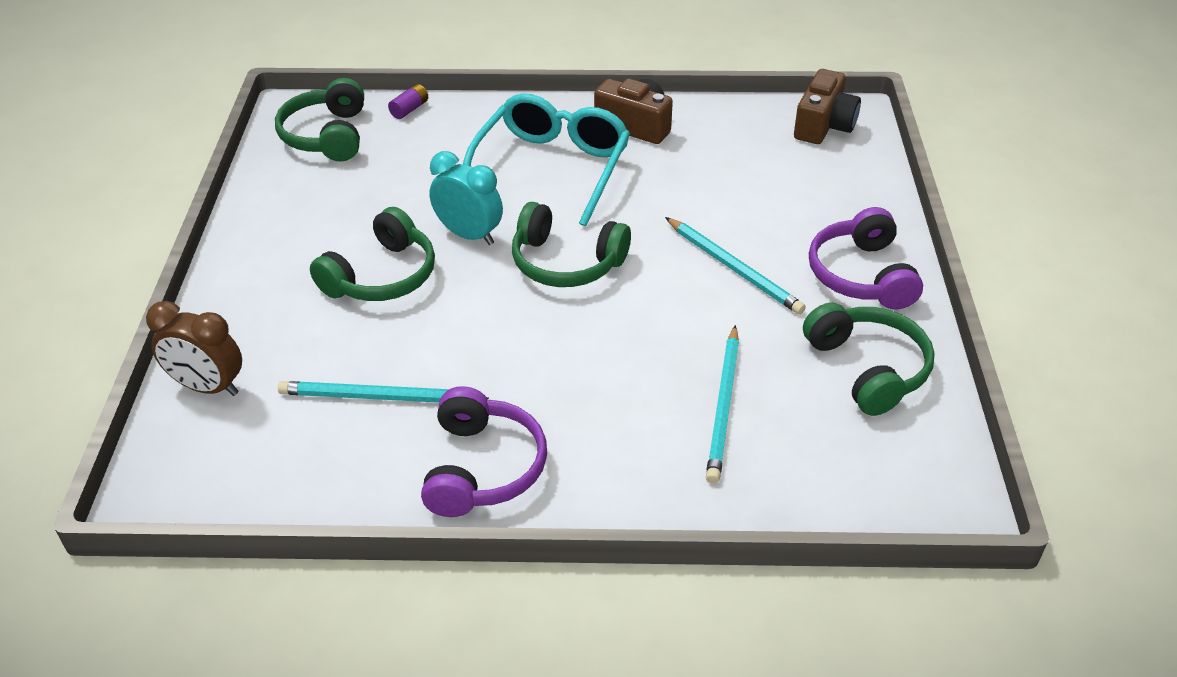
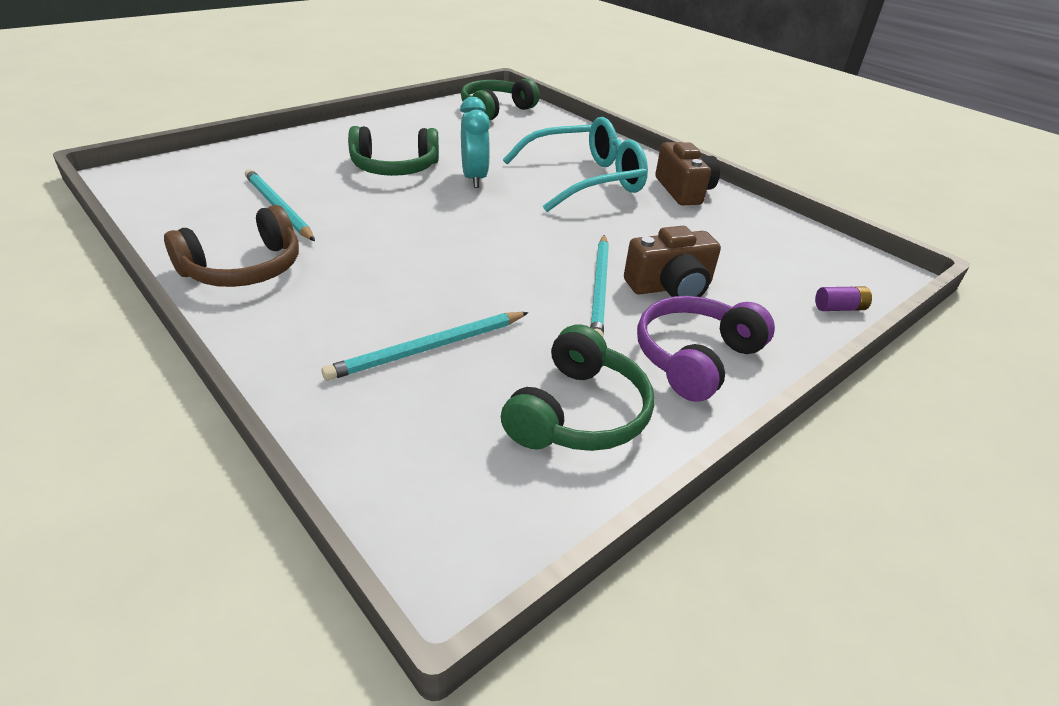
camera: 45 degrees right, 5 degrees down
(208, 387) = (232, 158): brown clock -> none
(409, 109) = (560, 121): purple battery -> purple battery (839, 308)
(482, 468) = (244, 268): purple headphones -> brown headphones
(566, 263) = (498, 220): green headphones -> none
(823, 125) = (841, 264): brown camera -> brown camera (670, 287)

